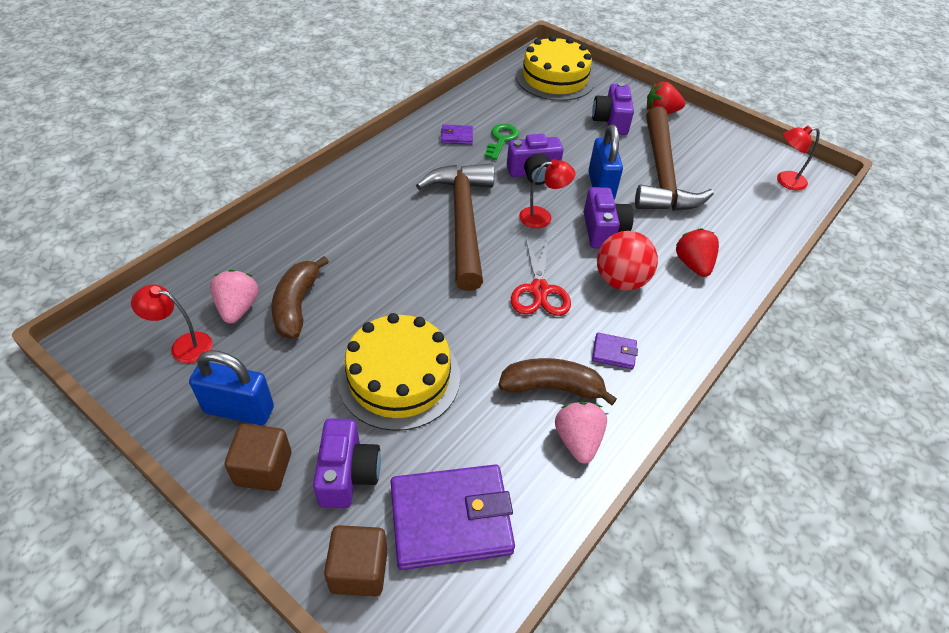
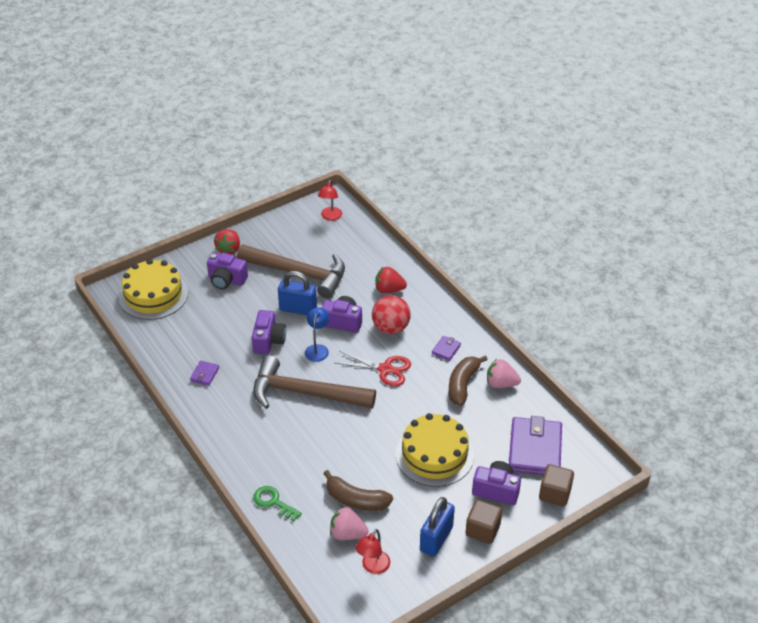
camera: 70 degrees left, 5 degrees down
(501, 139) = (220, 349): green key -> green key (273, 502)
(542, 217) = (317, 349): red lamp -> blue lamp

